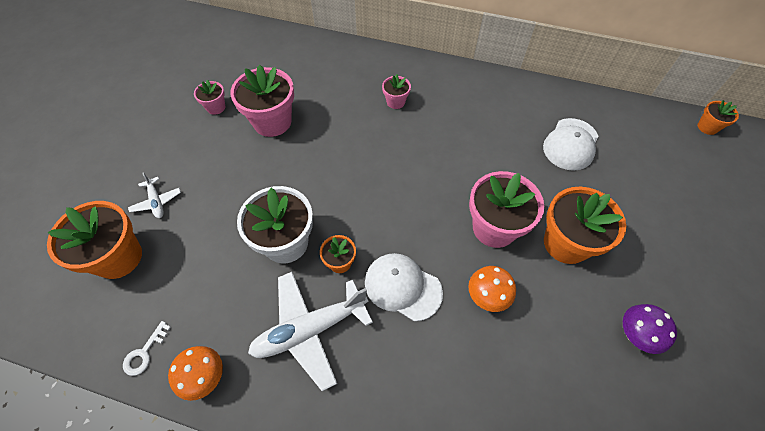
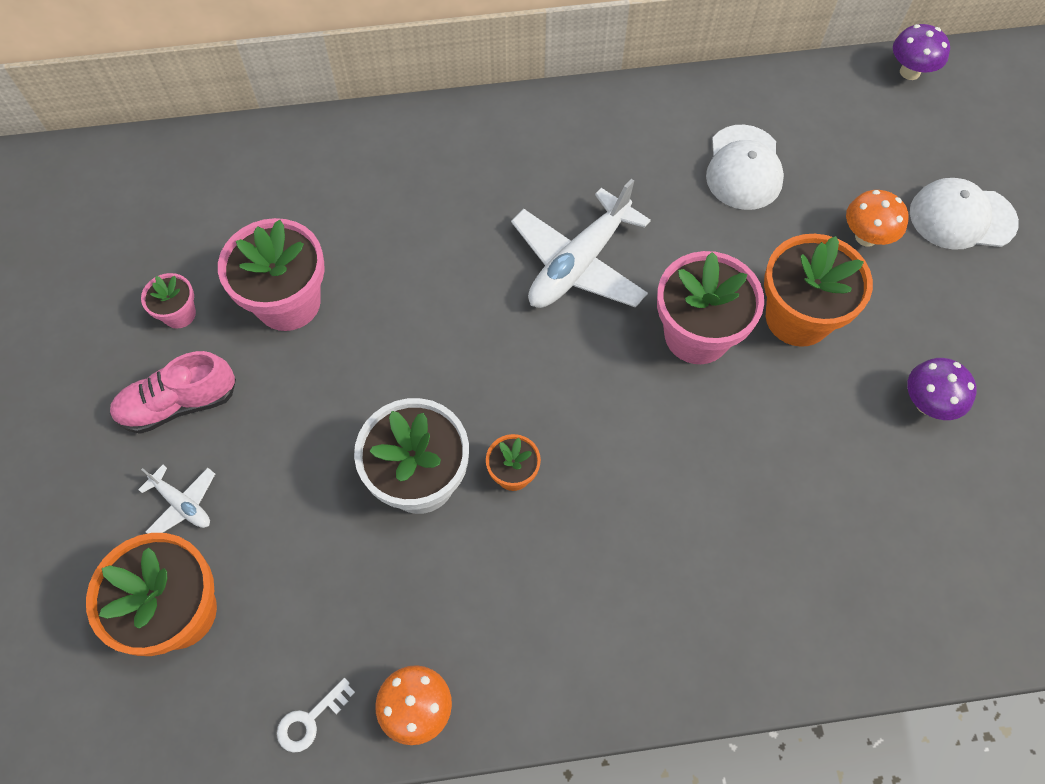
camera: 25 degrees left, 5 degrees up
(144, 352) = (310, 720): white key -> white key turned 45 degrees clockwise
(187, 150) = (179, 404): none -> pink shoe
(310, 330) = (523, 583): white plane -> white plane (579, 264)
(395, 102) = (463, 195): pink flower pot -> none
(402, 287) = (616, 470): white cap -> white cap (962, 217)
(487, 297) = (730, 435): orange mushroom -> orange mushroom (866, 237)
(707, 127) = (909, 72): orange flower pot -> purple mushroom

